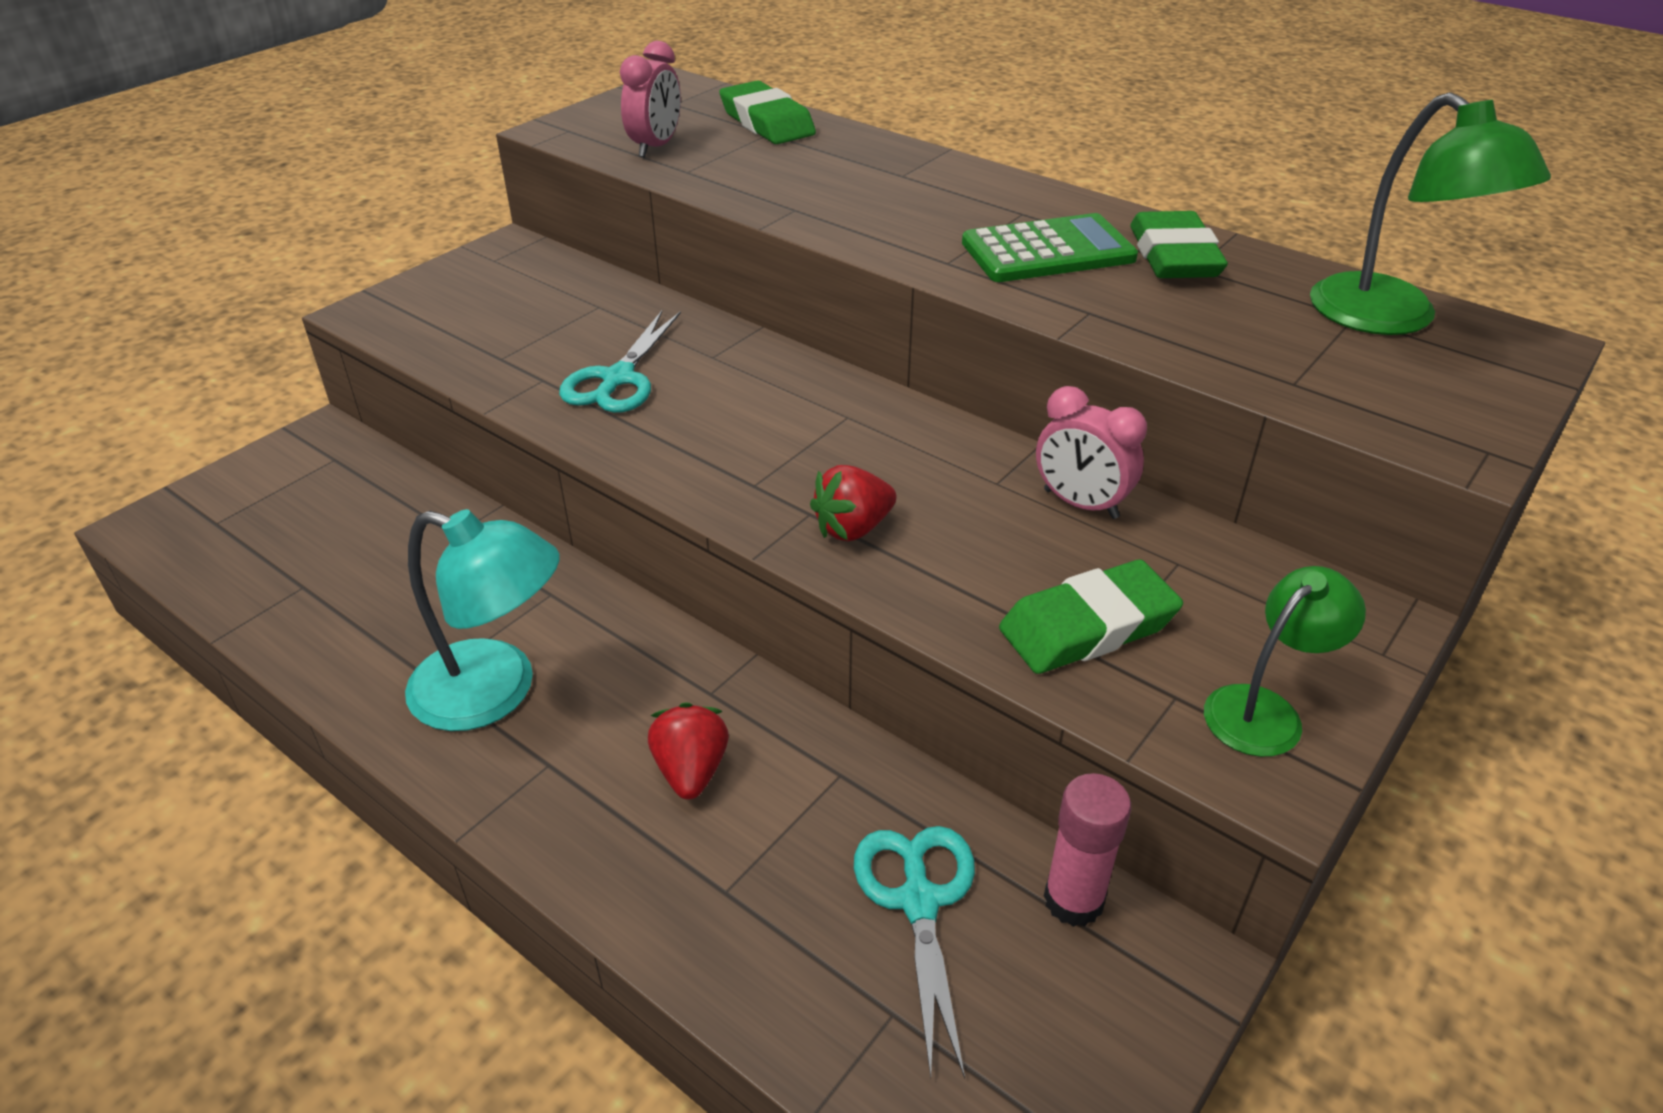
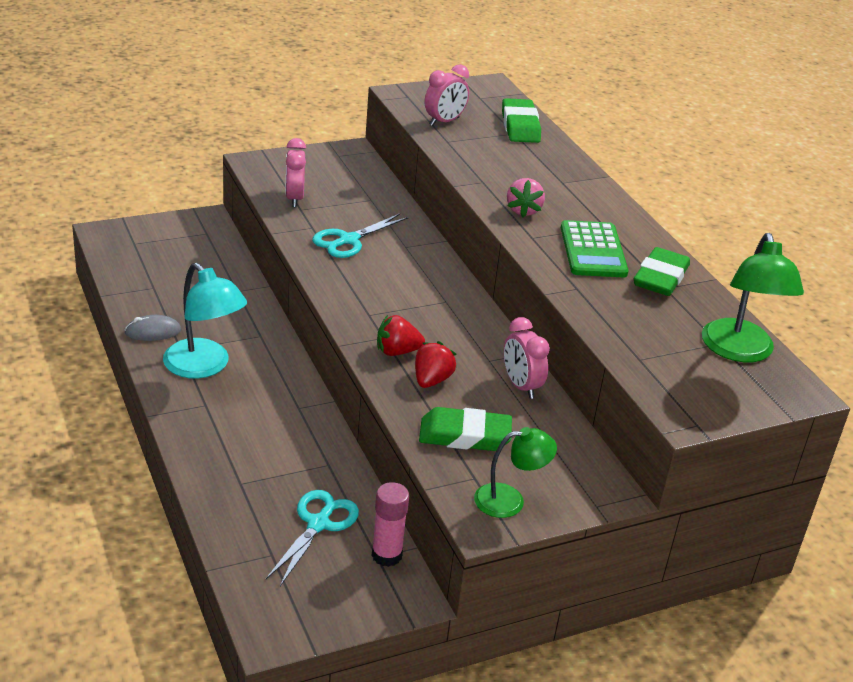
camera: 25 degrees right, 5 degrees down
(356, 668) = (153, 332): none -> grey mouse
(477, 345) = (294, 198): none -> pink clock
(691, 771) = (263, 434): red strawberry -> red strawberry (431, 380)
(894, 229) = (523, 210): none -> pink strawberry
(1048, 251) = (593, 250): green calculator -> green calculator turned 75 degrees clockwise

